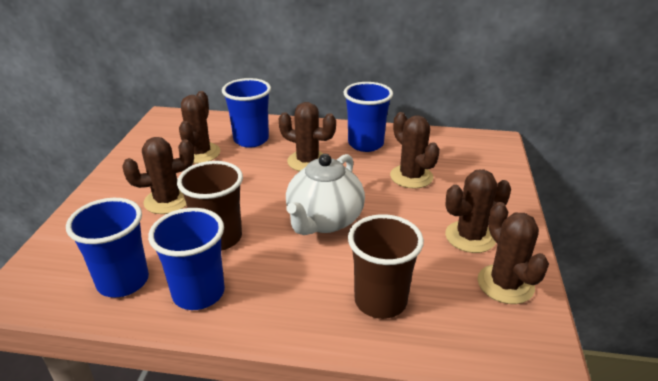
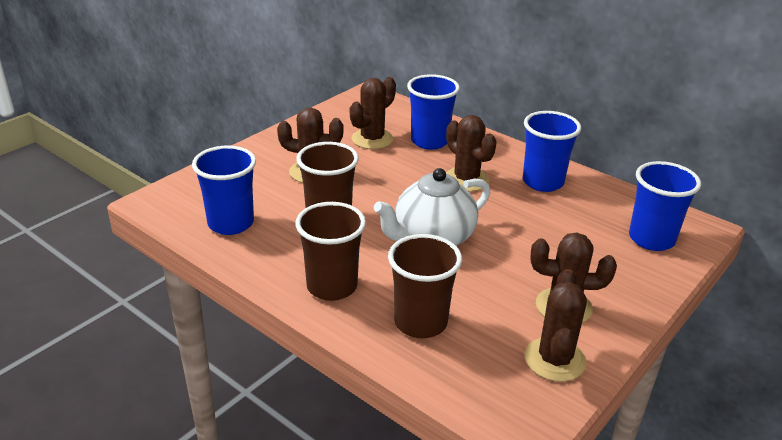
camera: 30 degrees right, 0 degrees up
(198, 293) = (278, 255): blue cup -> blue cup (651, 239)
(275, 302) = (332, 286): none -> brown cup
(411, 177) = (560, 230): brown cactus -> none

